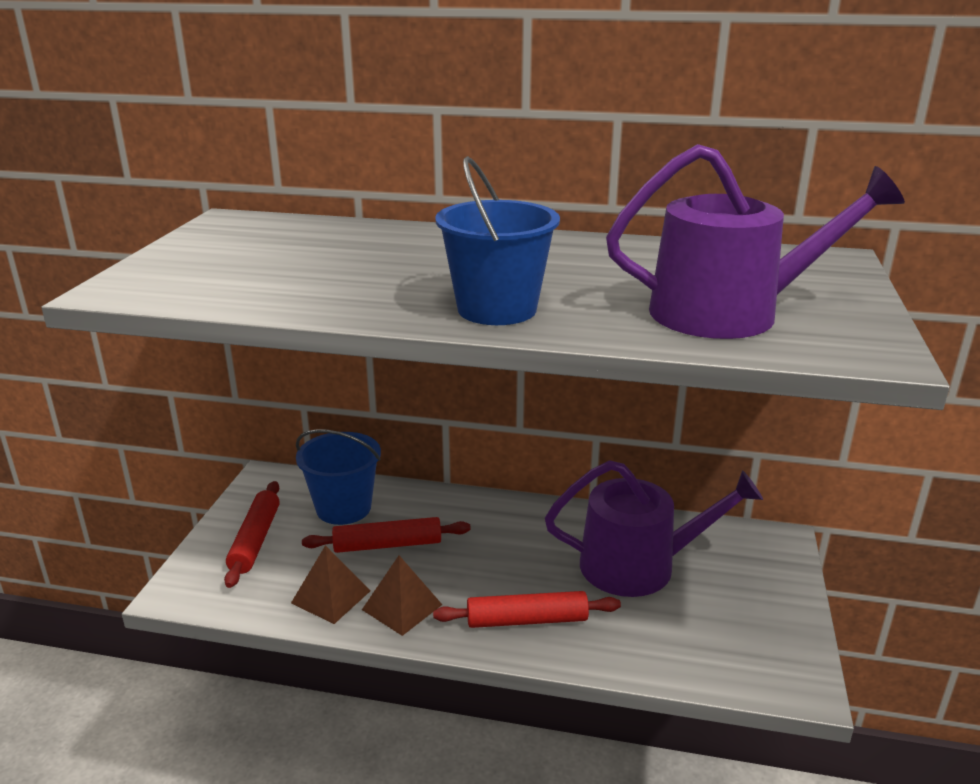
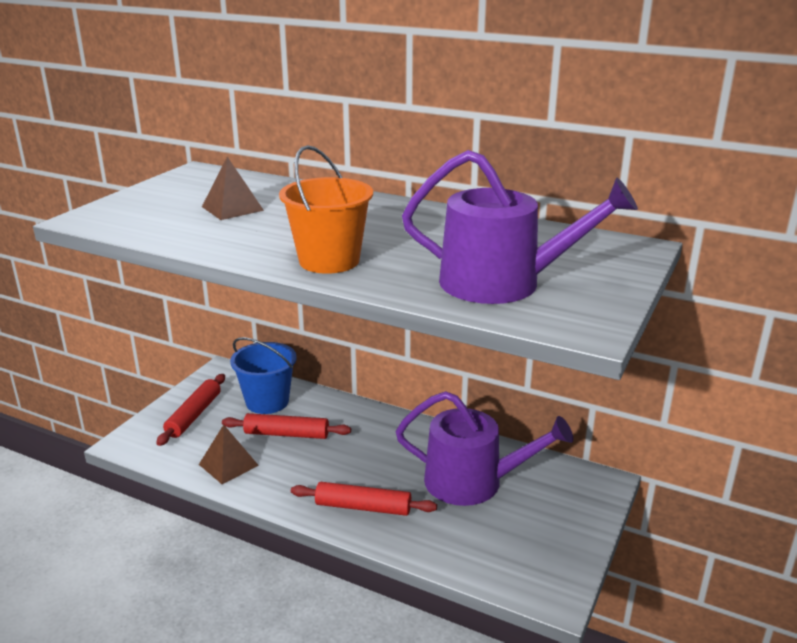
camera: 15 degrees right, 0 degrees up
(402, 607) = (275, 481): brown pyramid -> brown pyramid (232, 208)
(497, 309) = (329, 261): blue bucket -> orange bucket

